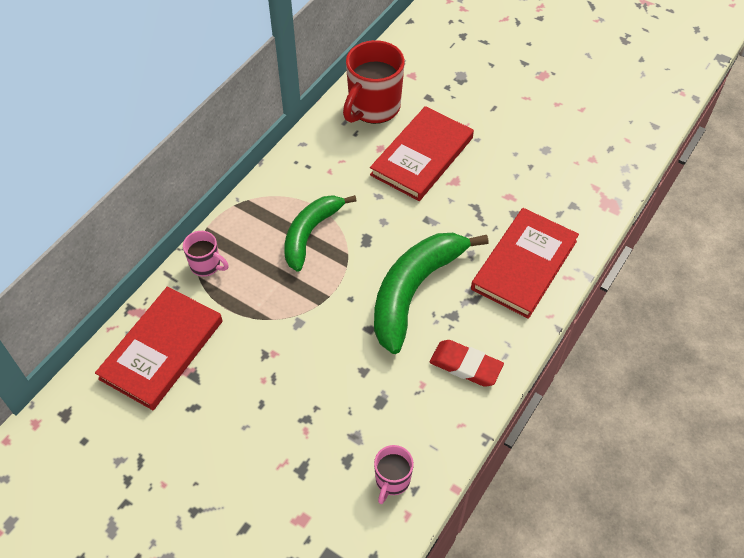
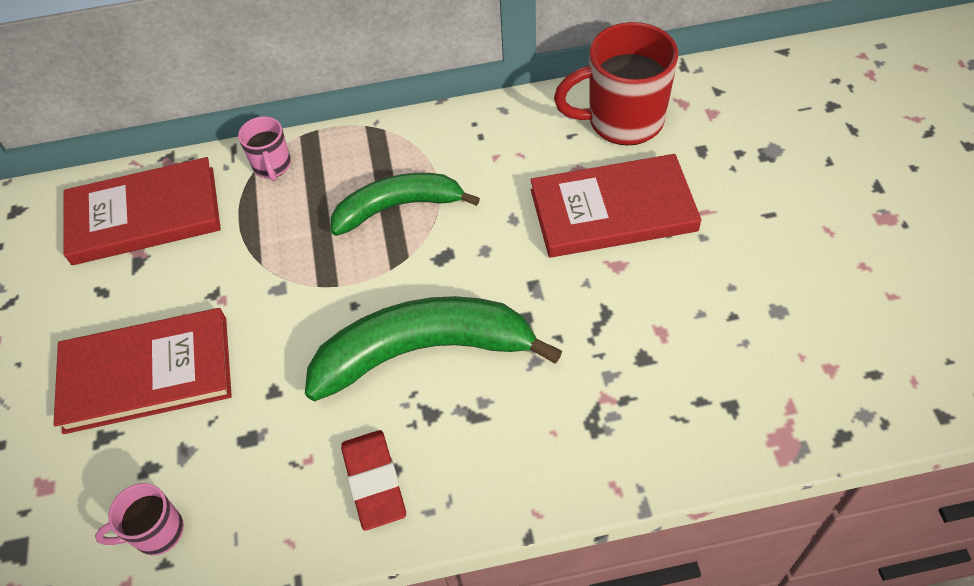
camera: 50 degrees right, 0 degrees up
(524, 265) = (580, 426): red book -> red book (147, 374)

